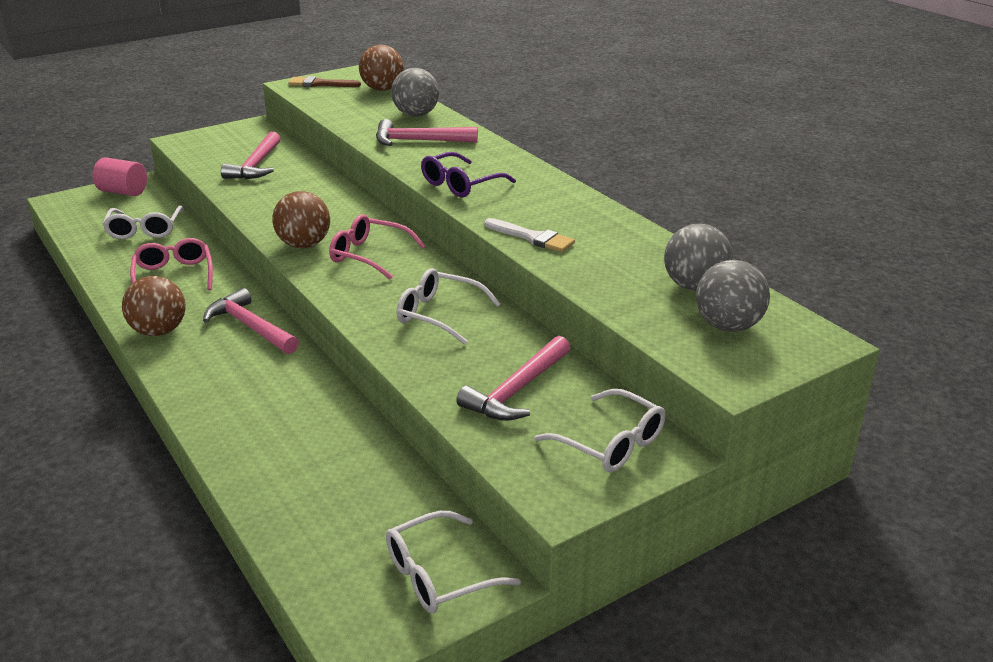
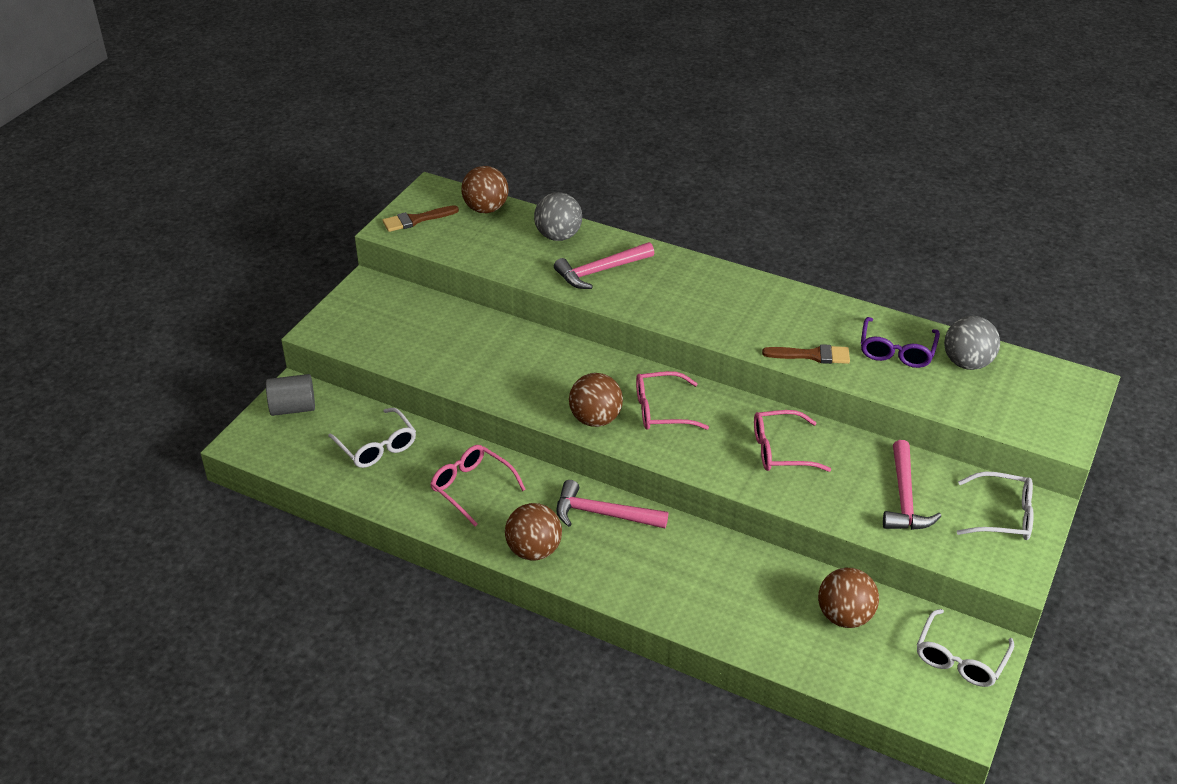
camera: 30 degrees left, 10 degrees up
(123, 192) = (293, 408): pink cylinder -> grey cylinder
(256, 165) = (437, 338): pink hammer -> none
(363, 485) = (844, 616): none -> brown ball
(439, 315) = (780, 450): white glasses -> pink glasses
(460, 184) = (695, 314): purple glasses -> purple glasses (896, 351)
(533, 237) = (812, 355): white brush -> brown brush
(728, 326) = (1020, 393): grey ball -> none

